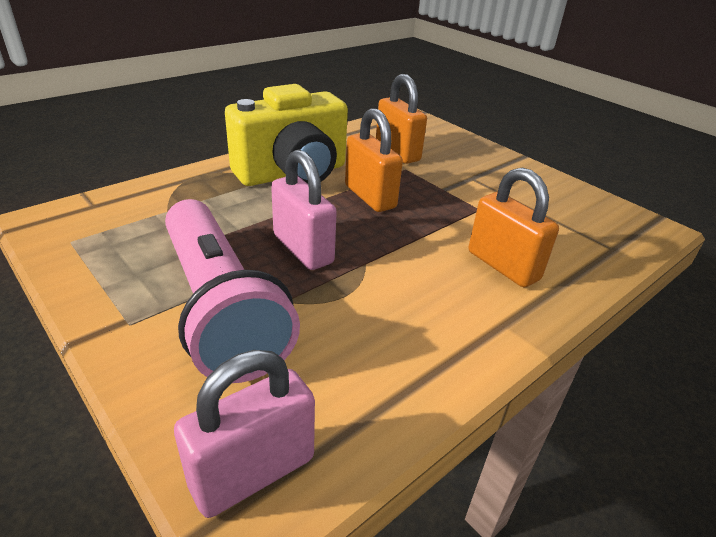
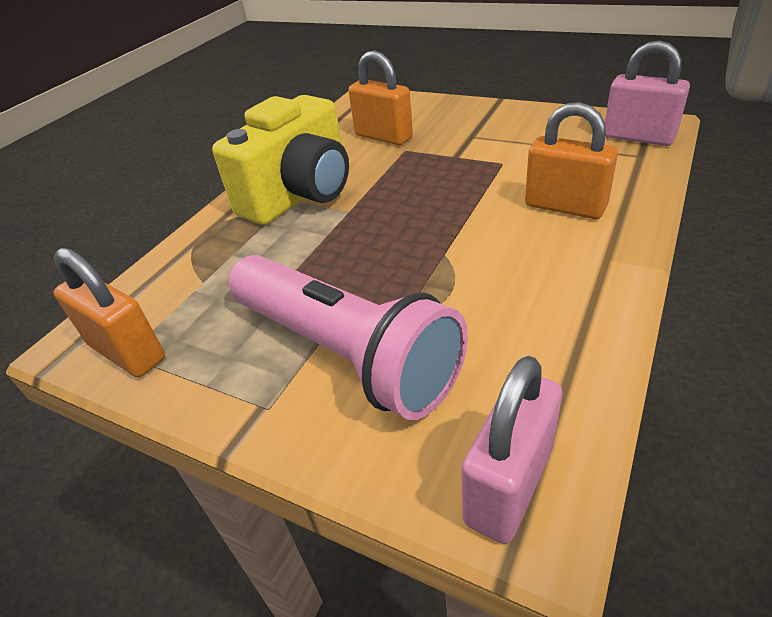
camera: 15 degrees left, 5 degrees up
(303, 249) = (375, 264): pink padlock -> pink padlock (638, 137)
(370, 197) = (394, 189): orange padlock -> orange padlock (128, 352)

